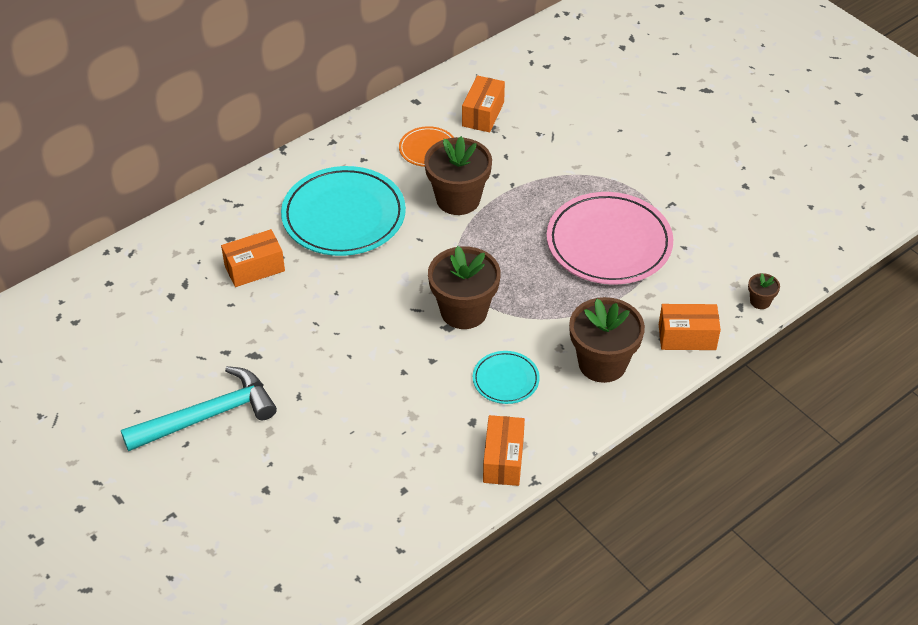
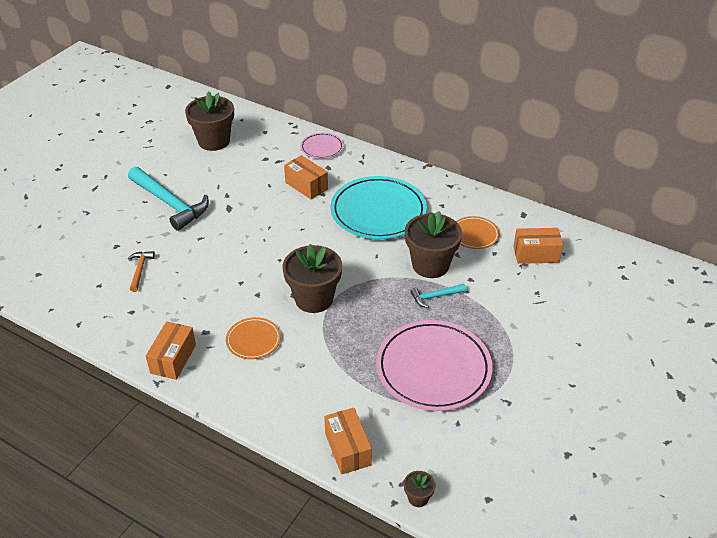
camera: 70 degrees right, 5 degrees down
(184, 234) = (322, 148): none -> pink plate
(329, 470) = (140, 270): none -> orange hammer
(503, 460) = (173, 359): orange box -> orange box turned 60 degrees counterclockwise
(505, 380) = (253, 340): turquoise plate -> orange plate
(508, 210) = (435, 297): none -> turquoise hammer
(602, 363) = (293, 396): brown flower pot -> brown flower pot (214, 141)

